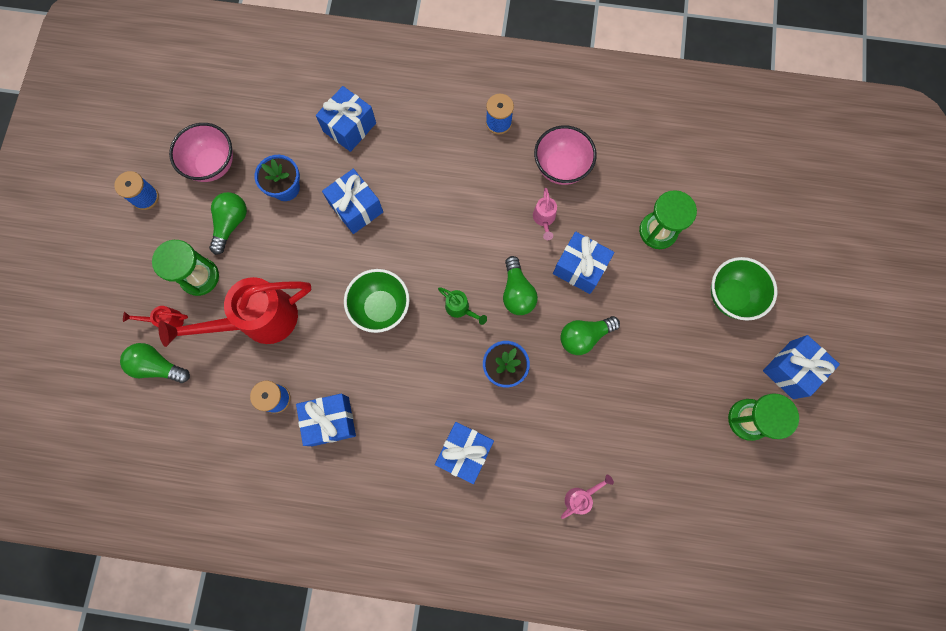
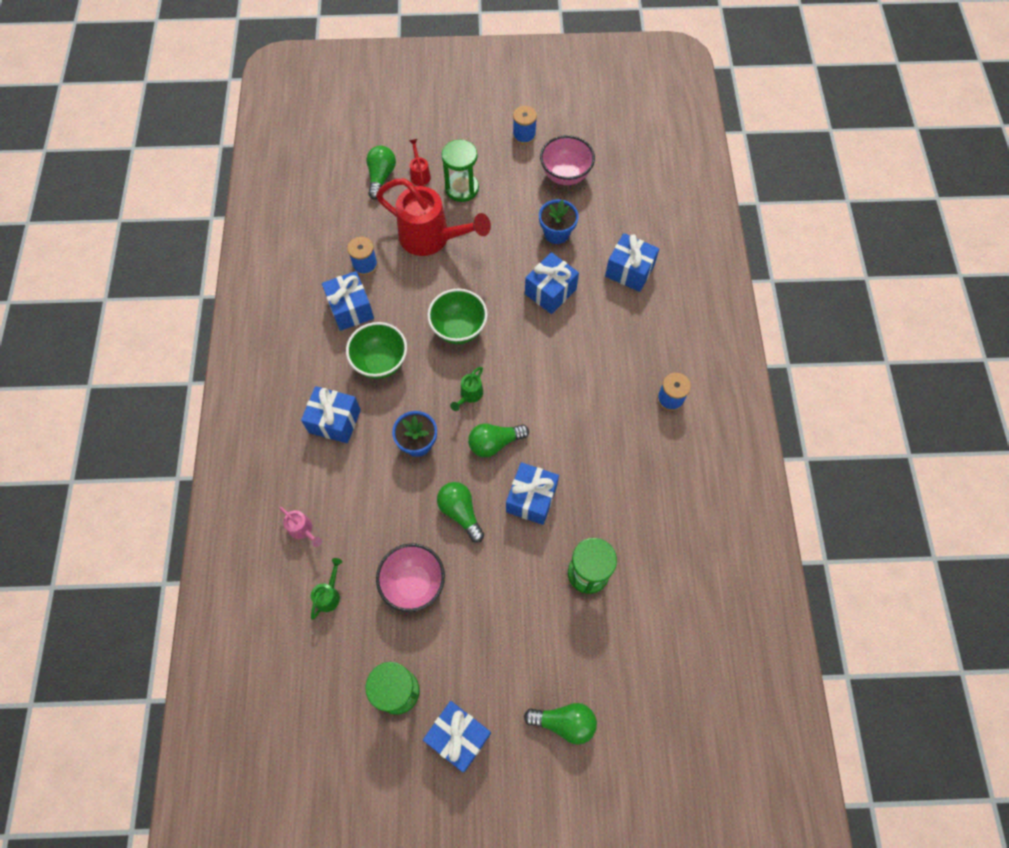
camera: 80 degrees right, 10 degrees down
(231, 224) = (514, 200): green light bulb -> green light bulb (564, 722)
(259, 320) = (431, 238): red watering can -> red watering can turned 150 degrees clockwise
(544, 219) = (576, 457): pink watering can -> none
(561, 167) = (636, 465): pink bowl -> pink bowl (414, 584)
(650, 476) = (329, 594): none -> green watering can
(731, 296) = (530, 660): green bowl -> green bowl (380, 362)

